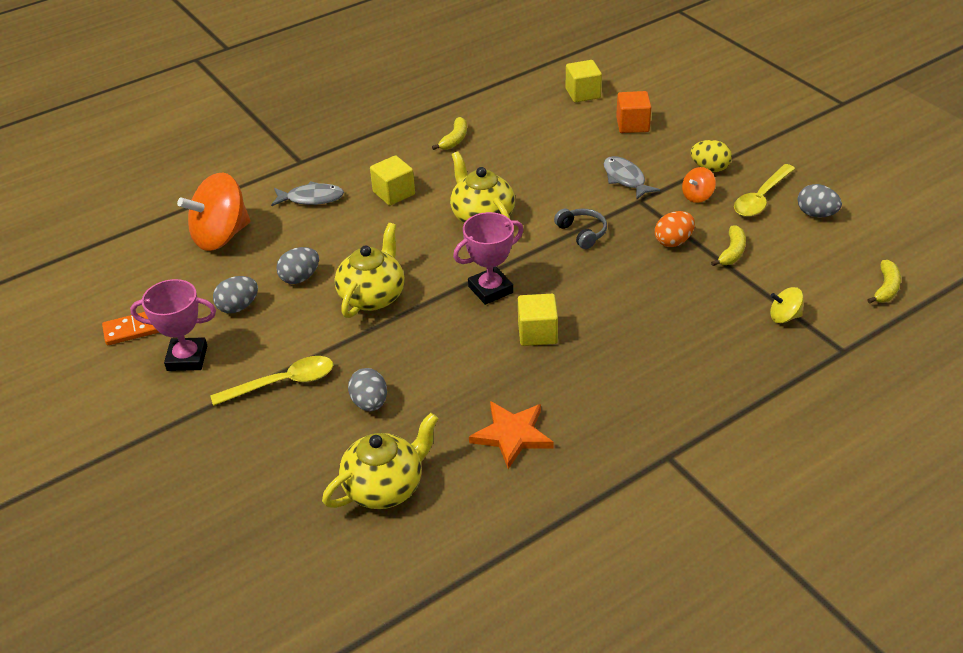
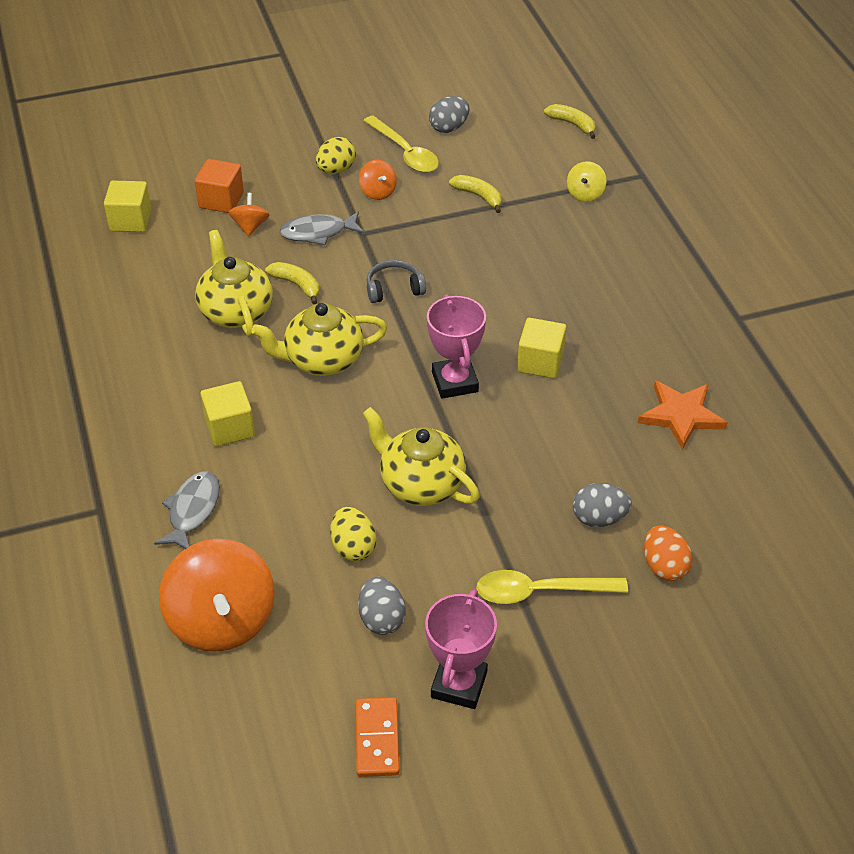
camera: 75 degrees left, 5 degrees up
(283, 383) = (539, 591): yellow spoon -> yellow spoon turned 90 degrees counterclockwise
(300, 278) = (353, 547): grey egg -> yellow egg
(385, 487) = (725, 528): yellow teapot -> yellow teapot (236, 311)
(455, 140) = (151, 350): yellow banana -> yellow banana (297, 285)
(611, 145) = (250, 226): none -> orange spinning top
(673, 241) = (442, 229): orange egg -> orange egg (664, 566)

